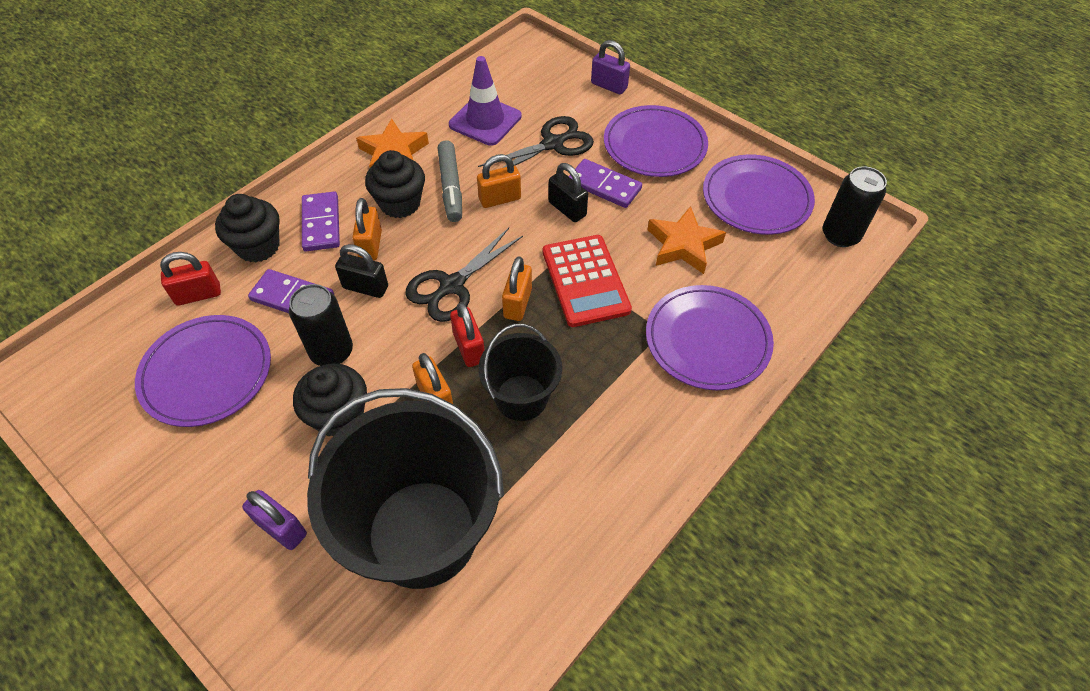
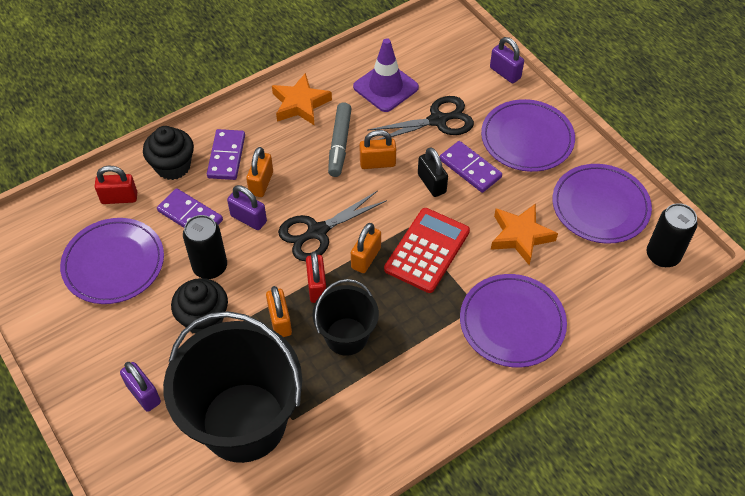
camera: 15 degrees right, 0 degrees up
(365, 287) = (248, 219): black padlock -> purple padlock
(400, 203) = (294, 151): black cupcake -> none
(585, 281) = (427, 250): red calculator -> red calculator turned 150 degrees counterclockwise

